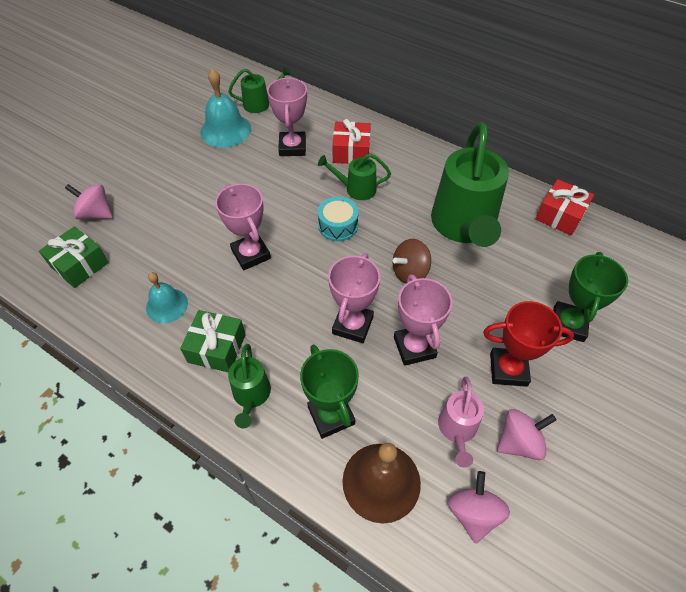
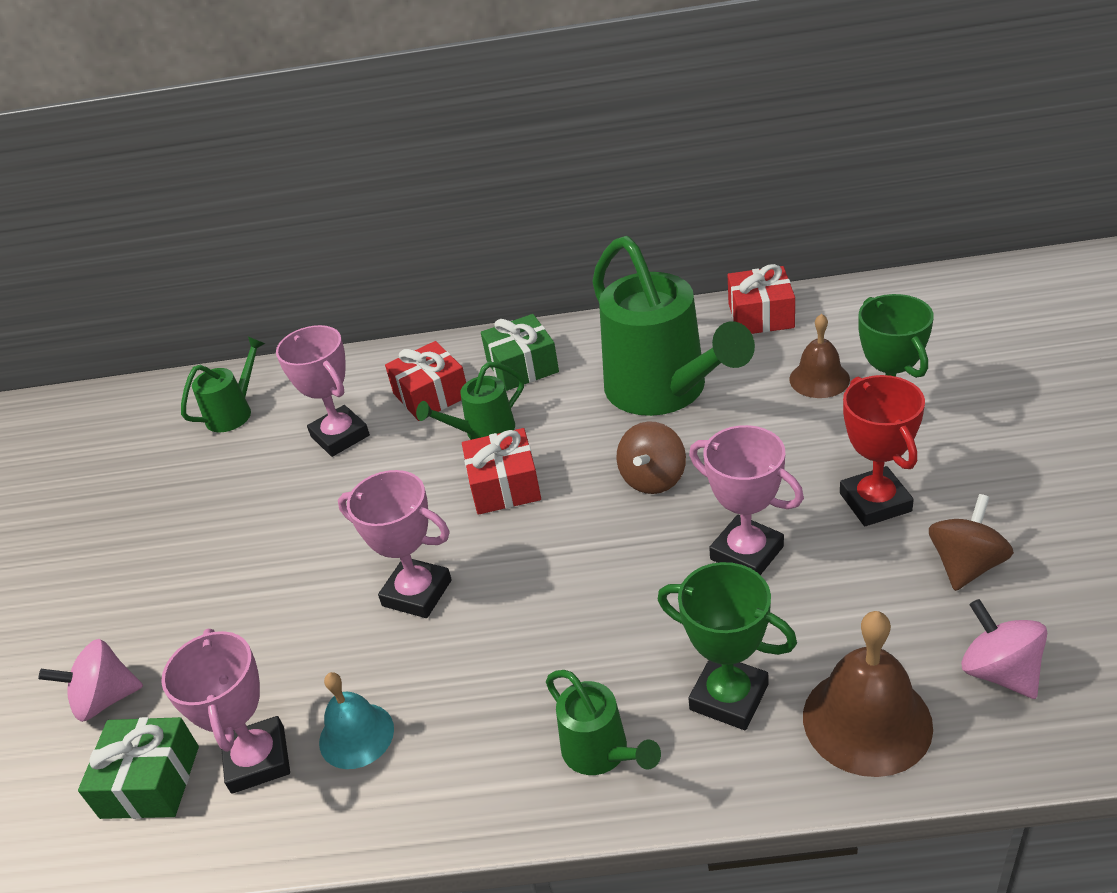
camera: 30 degrees left, 15 degrees down
(216, 348) = (490, 733): green gift -> green gift (522, 366)
(225, 130) = (213, 472): turquoise bell -> none
(338, 226) = (504, 486): turquoise drum -> red gift
(352, 325) = (645, 581): pink trophy -> pink trophy (258, 760)
(457, 430) = (890, 602): pink watering can -> none
(508, 369) = (875, 502): red trophy -> red trophy turned 75 degrees counterclockwise
(519, 442) = (966, 565): pink spinning top -> brown spinning top
(553, 276) = (819, 379): none -> brown bell

